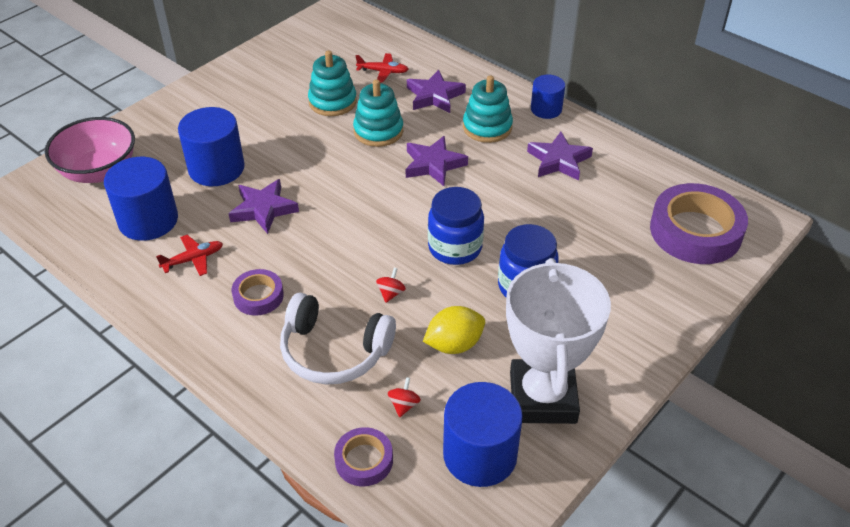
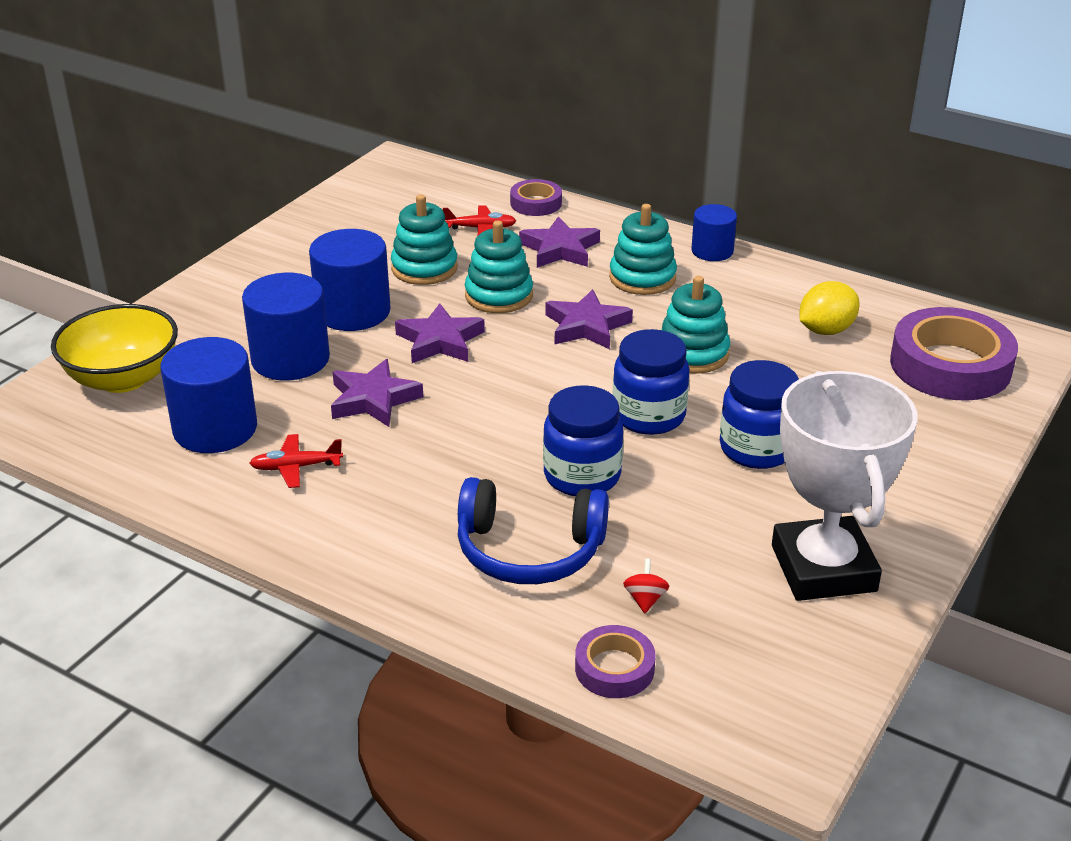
camera: 10 degrees left, 10 degrees down
(99, 171) = (123, 378): pink bowl -> yellow bowl
(193, 259) = (296, 467): red plane -> red plane turned 150 degrees counterclockwise
(258, 296) = (402, 499): purple tape -> purple tape (536, 203)
(334, 351) = (529, 550): white headphones -> blue headphones
(391, 293) = (582, 476): red spinning top -> blue jar
(454, 344) = (687, 524): yellow lemon -> yellow lemon (826, 330)
(480, 455) = (765, 642): blue cylinder -> blue cylinder (353, 312)
(504, 197) = (692, 353): none -> turquoise stacking toy
(558, 160) = (749, 306): purple star -> purple star (440, 341)

